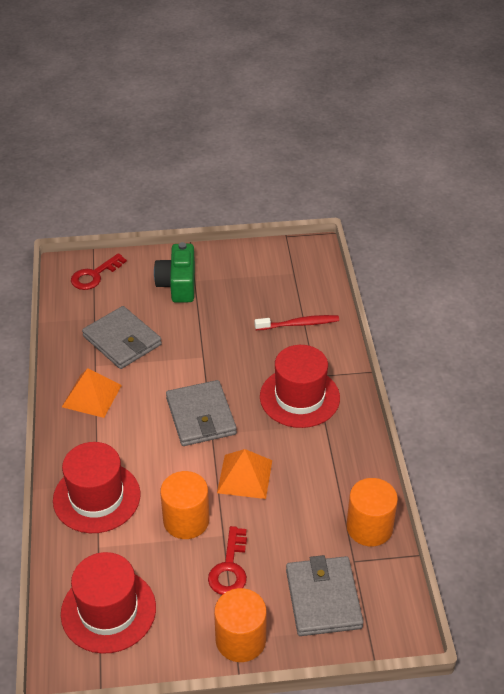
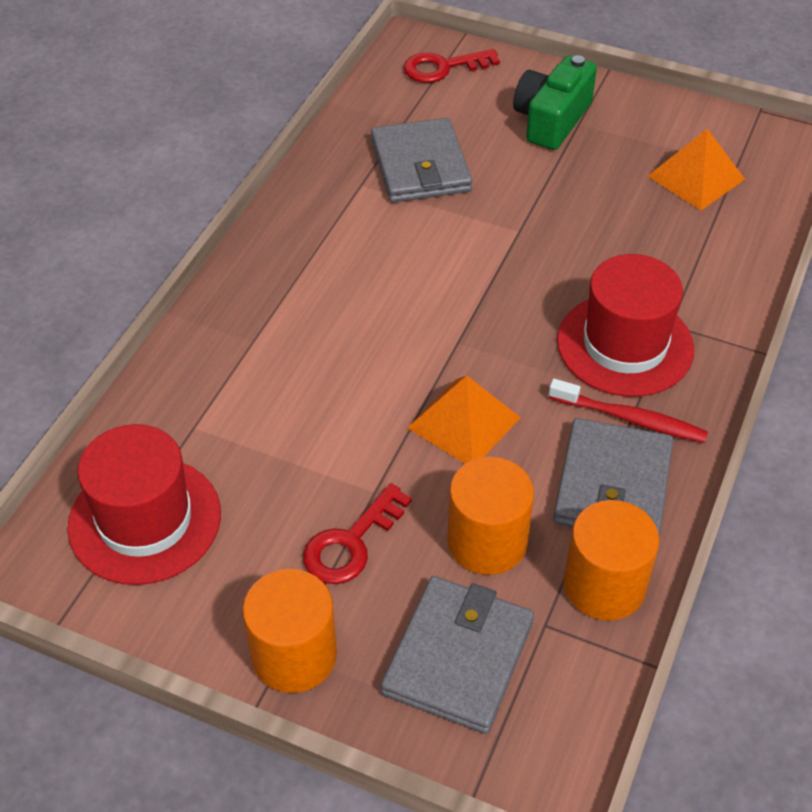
camera: 30 degrees right, 5 degrees up
(92, 396) = (328, 222): orange pyramid -> orange pyramid (696, 177)
(96, 497) = (239, 359): red hat -> none
(186, 520) = (336, 446): orange cylinder -> orange cylinder (487, 542)
(201, 416) = (459, 311): grey wallet -> grey wallet (613, 485)
(299, 324) = (695, 240): red toothbrush -> red toothbrush (630, 418)

